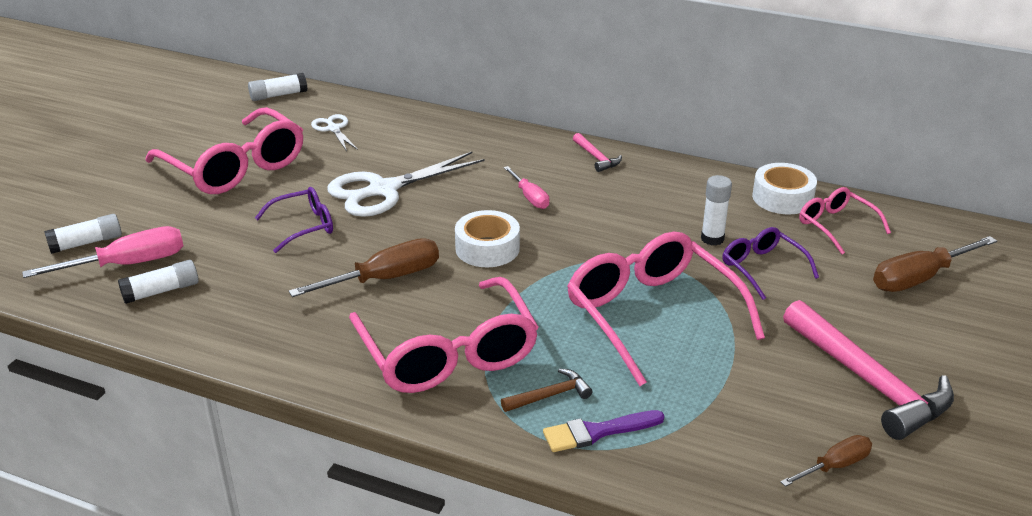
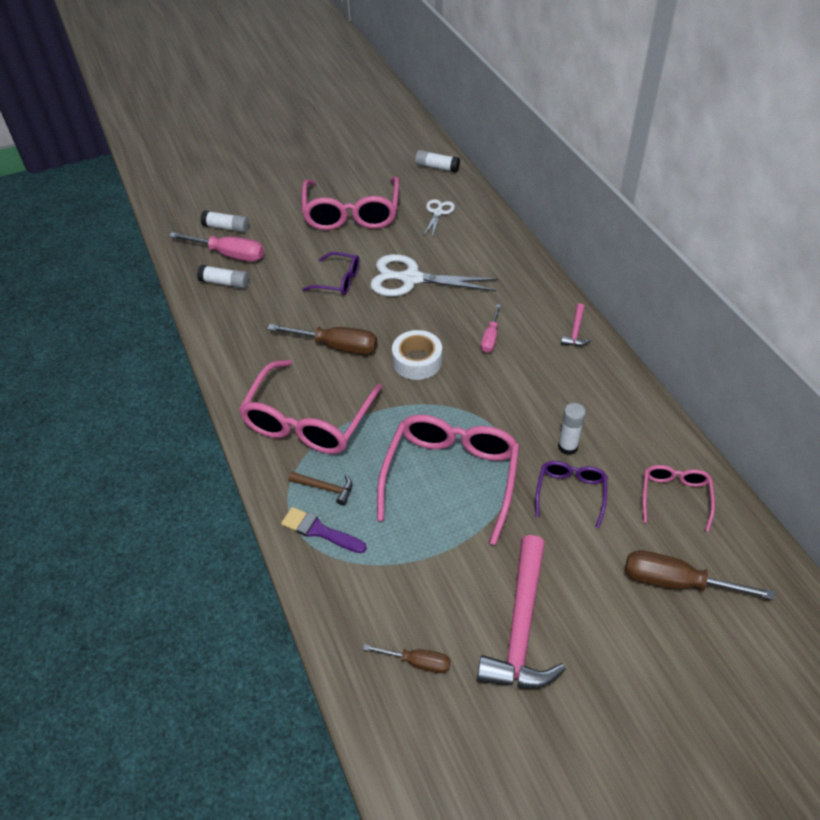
camera: 45 degrees right, 15 degrees up
(782, 198) = (667, 447): white tape -> none

